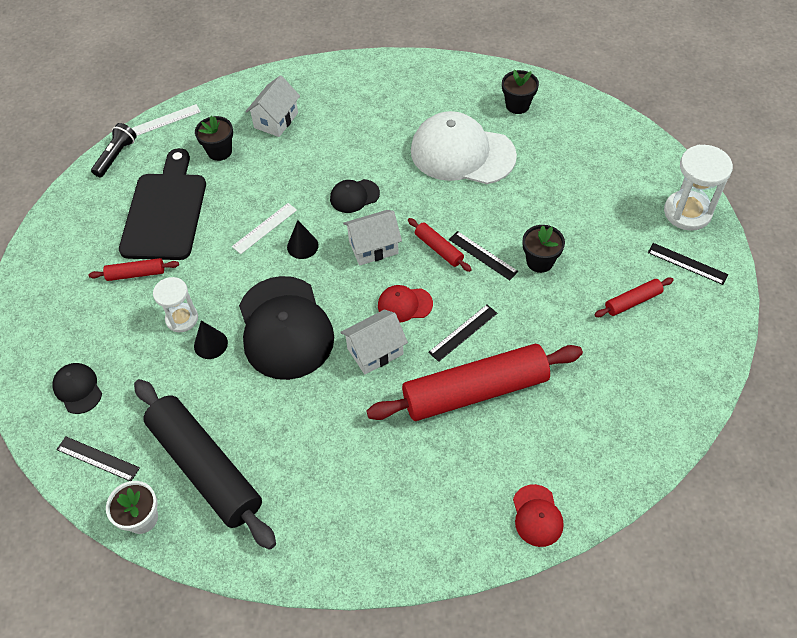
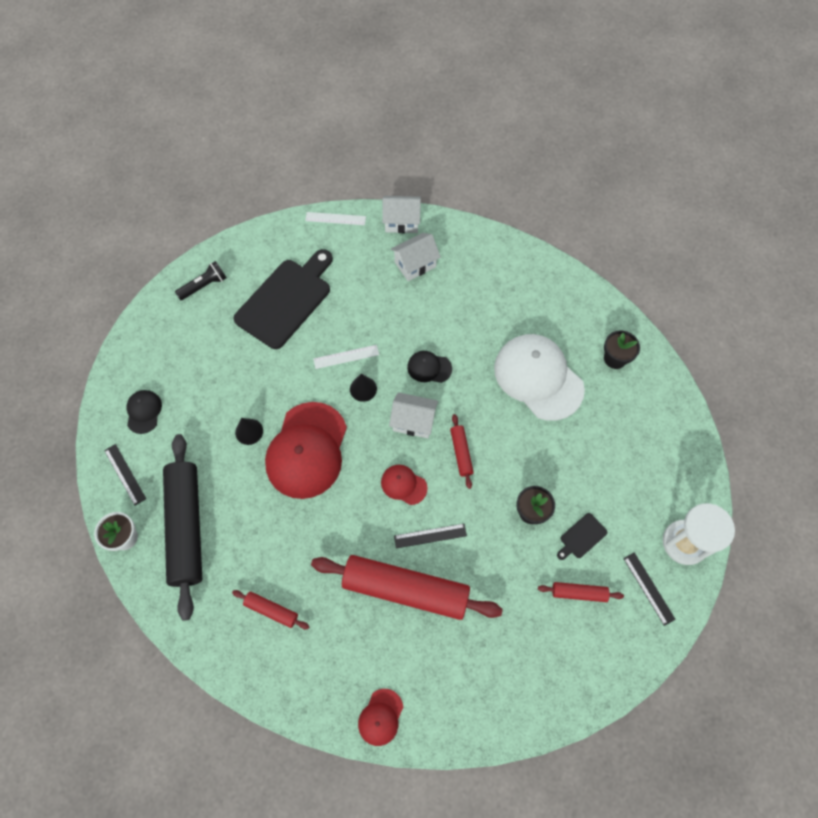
camera: 30 degrees right, 10 degrees up
(116, 156) = (281, 231): black flashlight -> black flashlight (204, 286)
(136, 274) = (235, 342): red rolling pin -> red rolling pin (271, 610)
(182, 319) = (243, 398): white hourglass -> none
(219, 151) = (356, 269): black flower pot -> none
(285, 328) = (307, 450): black cap -> red cap
(375, 351) = (357, 510): white house -> white house (401, 222)
(483, 255) = (490, 479): black ruler -> none
(599, 256) = (581, 537): none -> black cutting board

